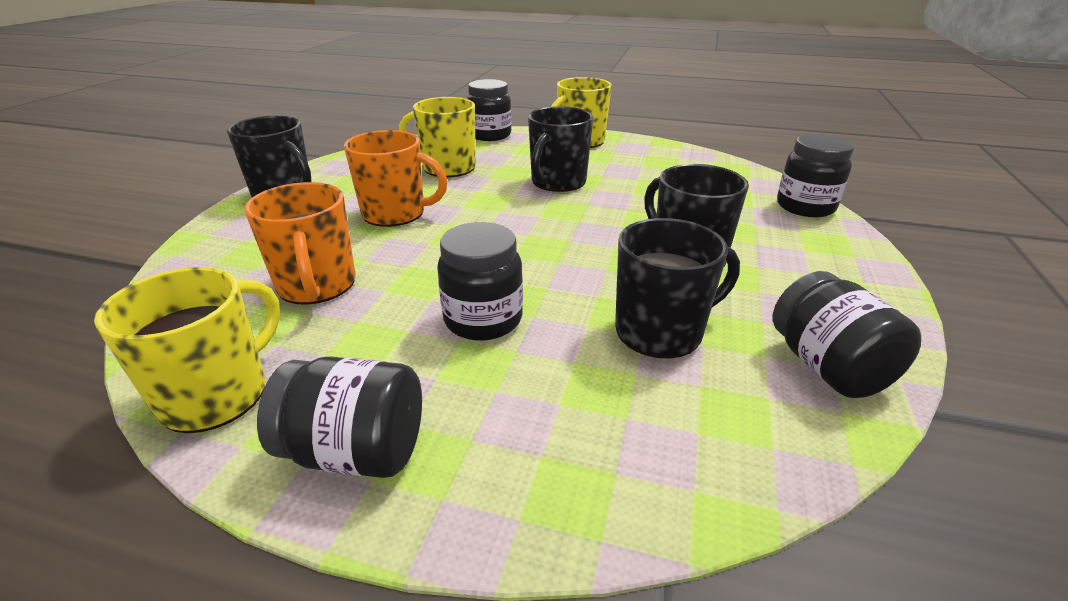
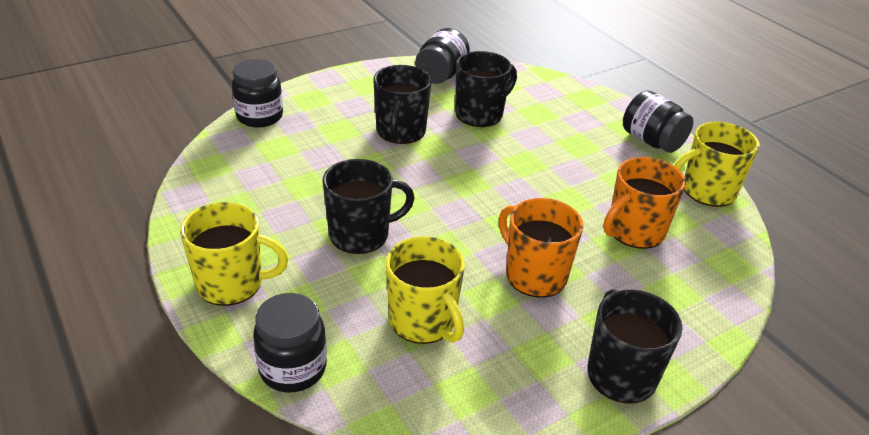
camera: 140 degrees left, 5 degrees up
(317, 285) = (634, 231): orange mug -> orange mug turned 150 degrees counterclockwise
(483, 320) = (555, 160): black jar -> none
(661, 331) = (480, 114): black mug -> black mug turned 120 degrees clockwise

